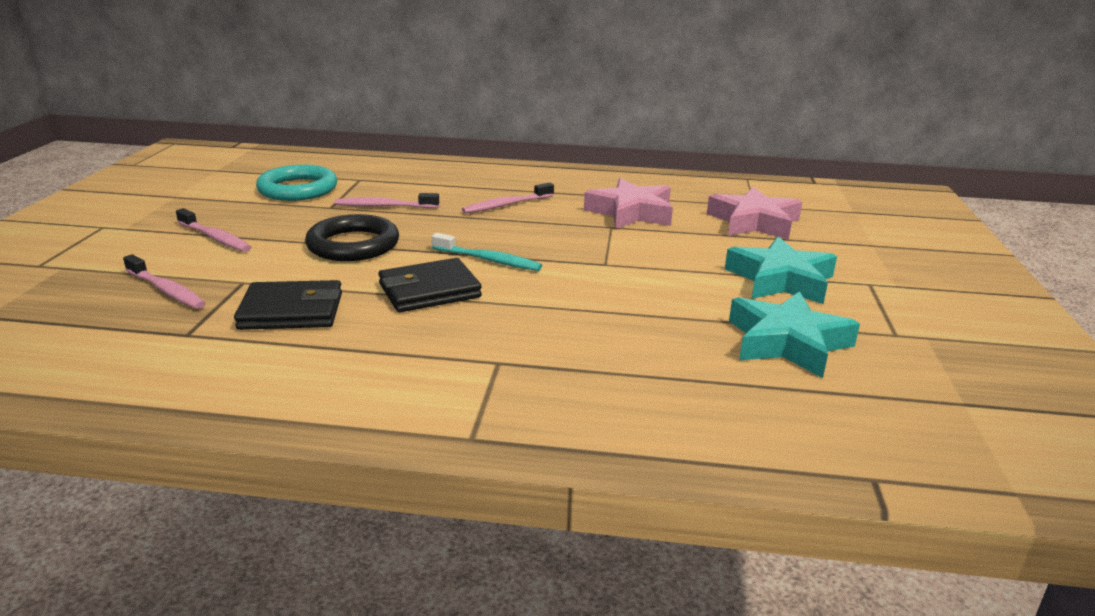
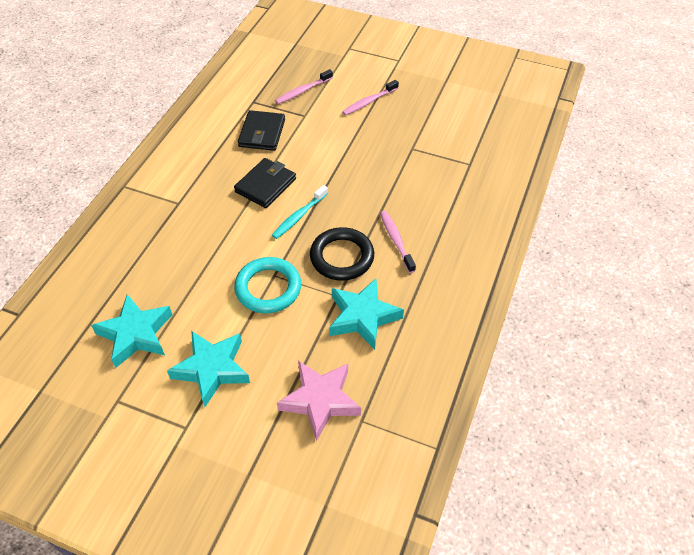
camera: 105 degrees right, 25 degrees up
(298, 189) = (451, 133): turquoise ring -> turquoise ring (268, 288)
(353, 245) = (342, 157): black ring -> black ring (342, 257)
(384, 206) = (407, 174): pink toothbrush -> none
(429, 291) = (265, 185): black wallet -> black wallet turned 45 degrees clockwise
(631, 212) = (363, 317): pink star -> turquoise star

